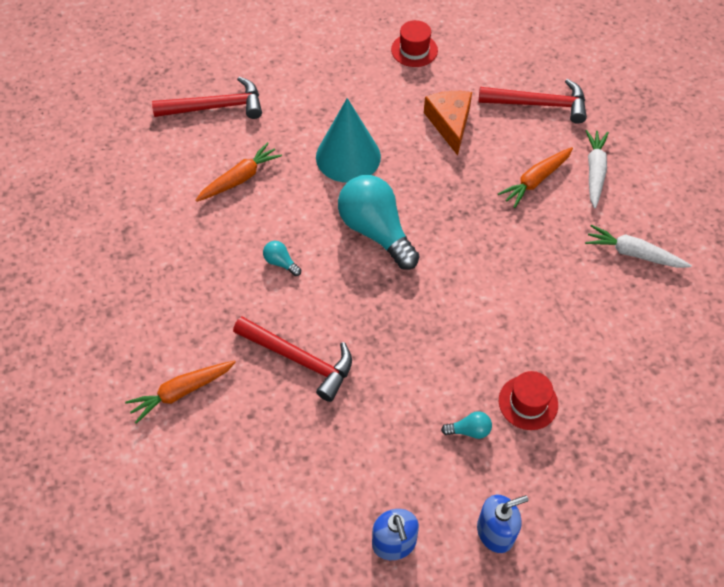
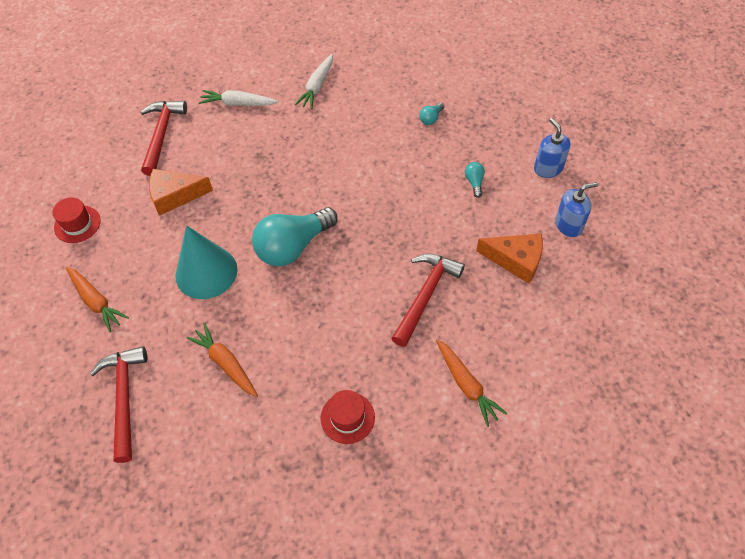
camera: 90 degrees left, 0 degrees up
(281, 262) = (327, 318): turquoise light bulb -> turquoise light bulb (431, 119)
(341, 466) = (515, 260): none -> orange cheese
(528, 402) = (447, 149): red hat -> red hat (347, 417)
(535, 180) = (244, 139): orange carrot -> orange carrot (96, 301)

